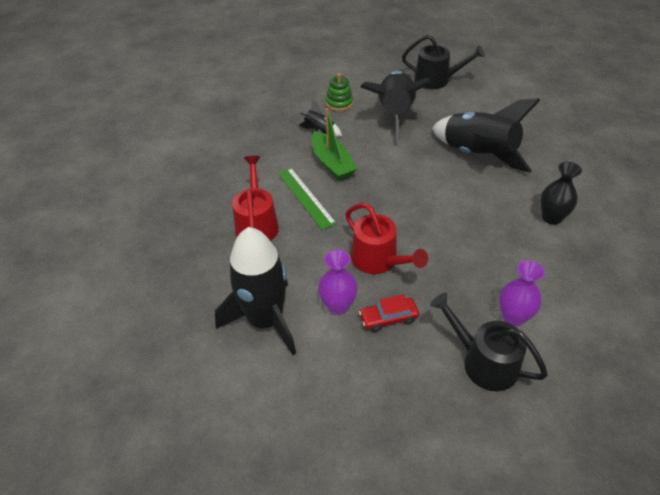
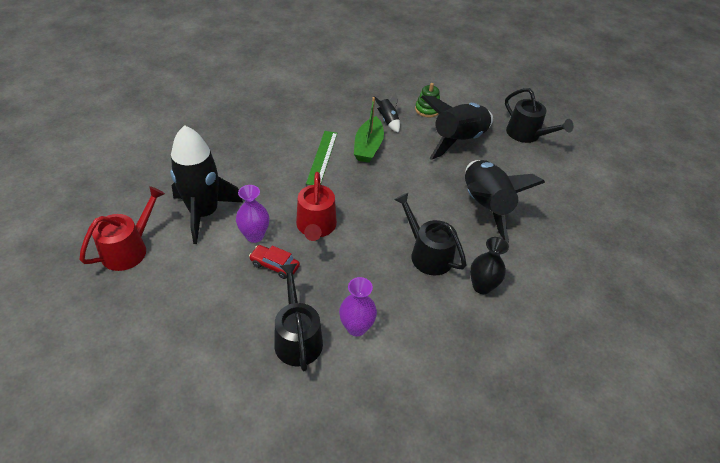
camera: 35 degrees right, 0 degrees up
(257, 224) = (271, 154): red watering can -> red watering can (129, 249)
(487, 220) = (427, 254): none -> black watering can

